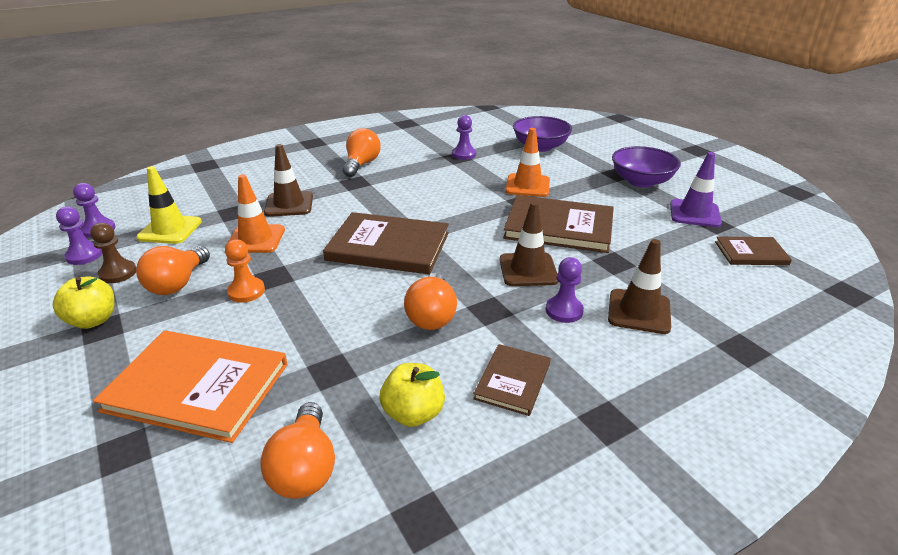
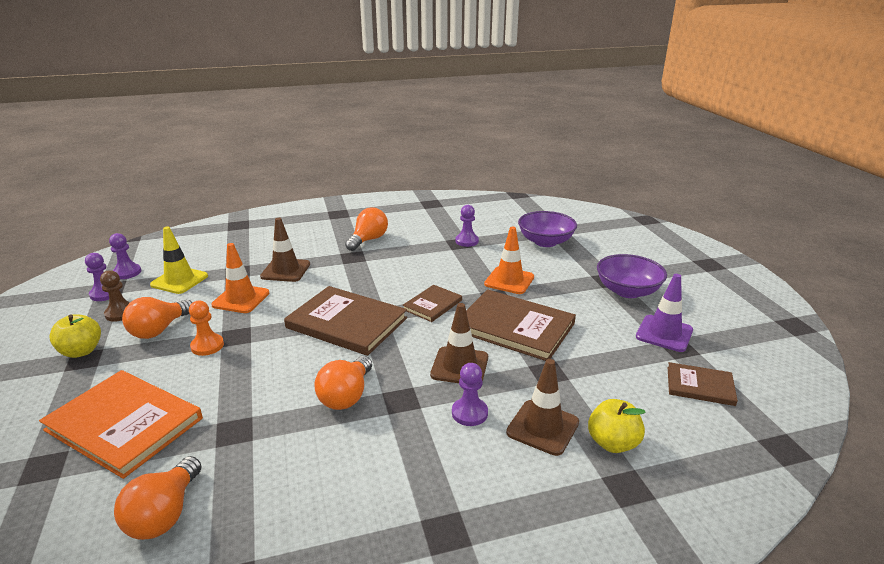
camera: 15 degrees right, 5 degrees down
(413, 413) = (278, 485): yellow apple -> yellow apple (612, 443)
(513, 381) = (381, 473): brown book -> brown book (432, 305)

